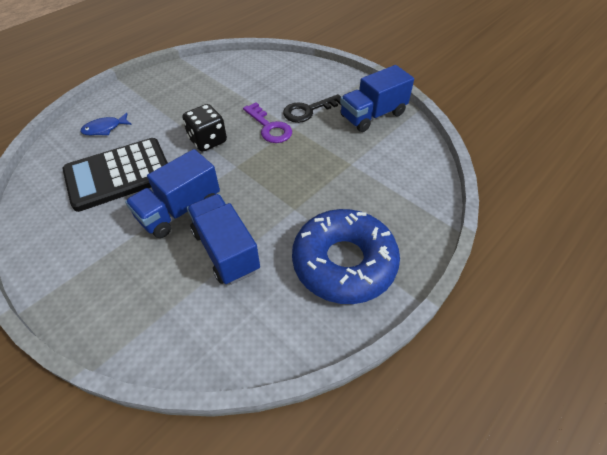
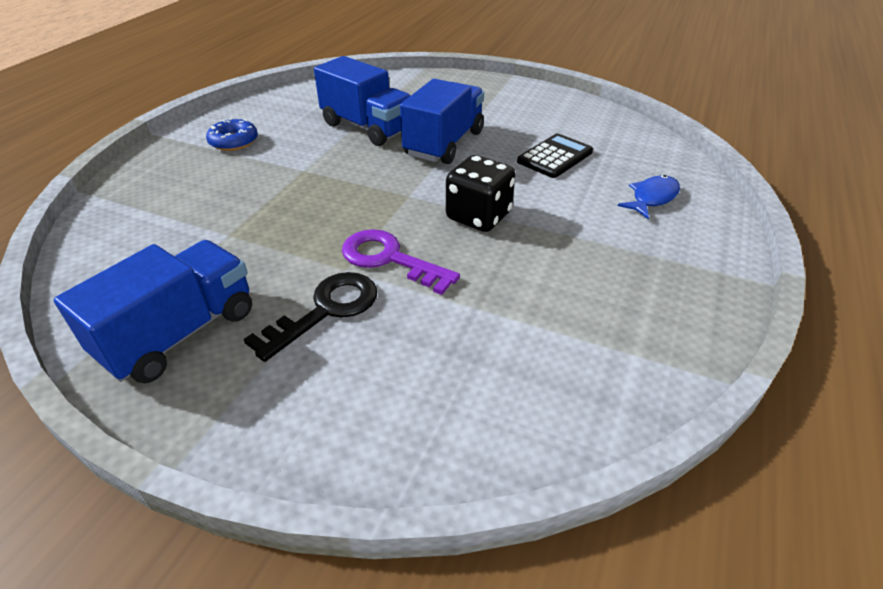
camera: 160 degrees right, 10 degrees down
(119, 174) = (555, 157): black calculator -> black calculator, size x0.54
(344, 263) = (234, 141): blue donut -> blue donut, size x0.42

